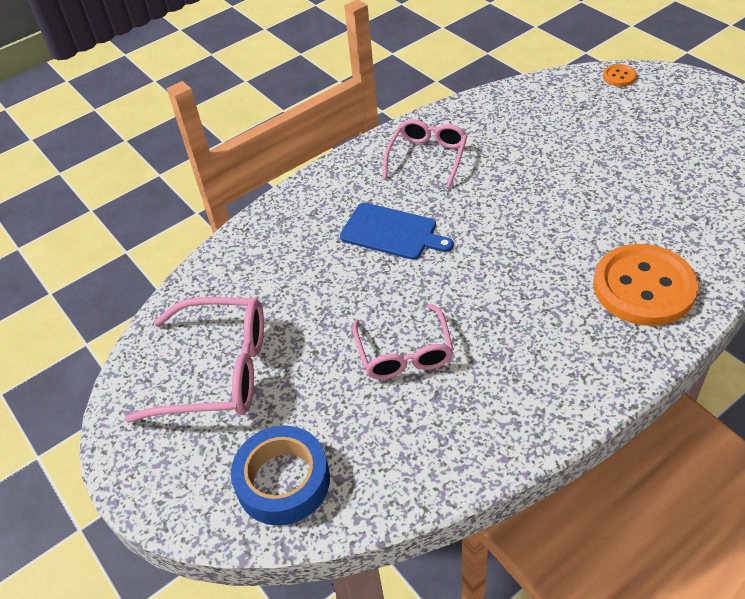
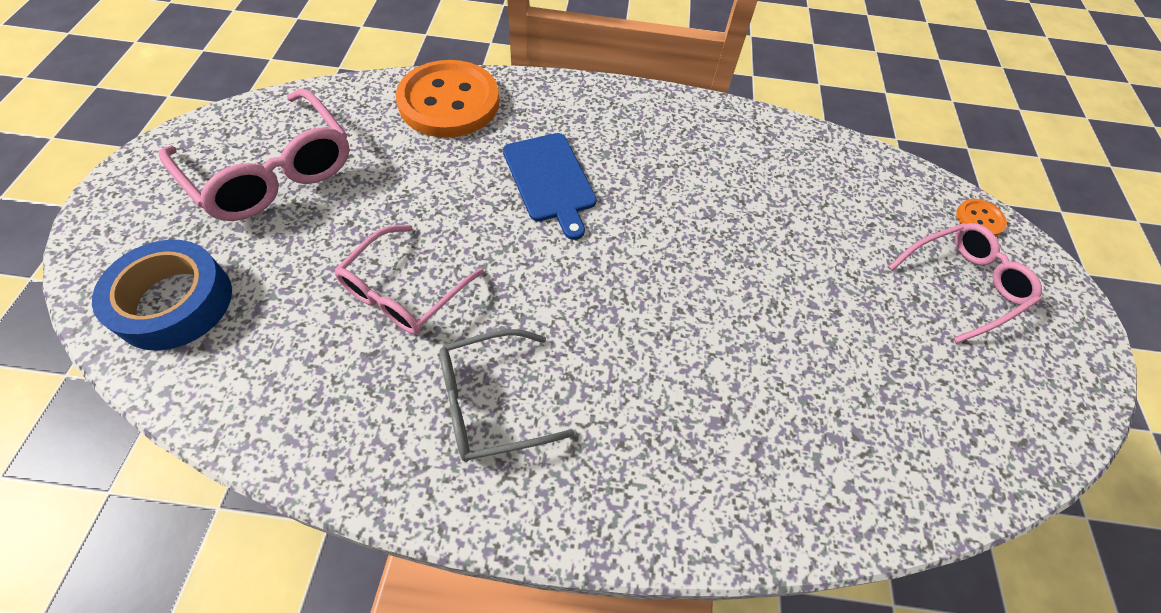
camera: 35 degrees right, 10 degrees up
(427, 157) = (674, 142): pink glasses -> pink glasses (962, 284)
(528, 356) = (490, 402): none -> grey glasses
(643, 287) = (693, 452): orange button -> orange button (449, 102)

